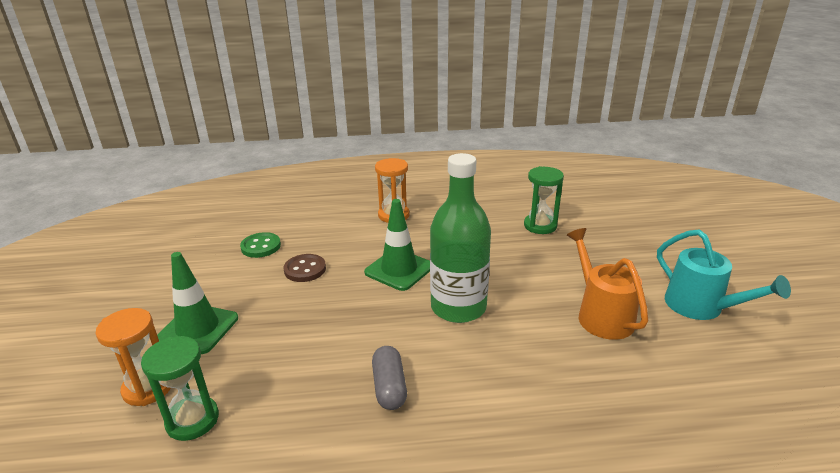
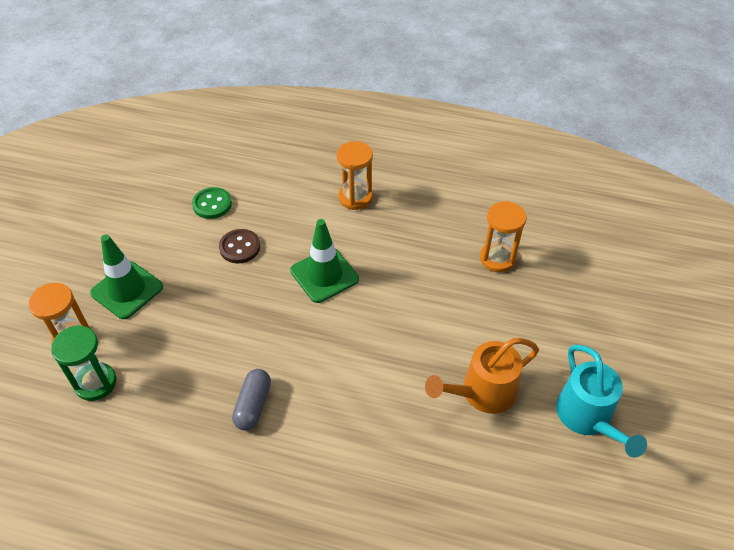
camera: 20 degrees right, 20 degrees up
(458, 307) = (354, 339): green bottle -> none
(540, 226) = (497, 258): green hourglass -> orange hourglass
(601, 315) = (482, 393): orange watering can -> orange watering can turned 120 degrees counterclockwise

